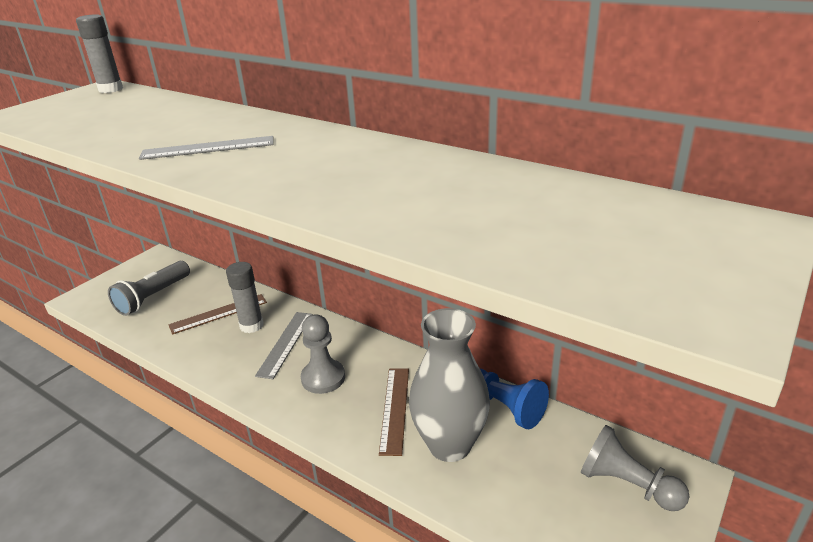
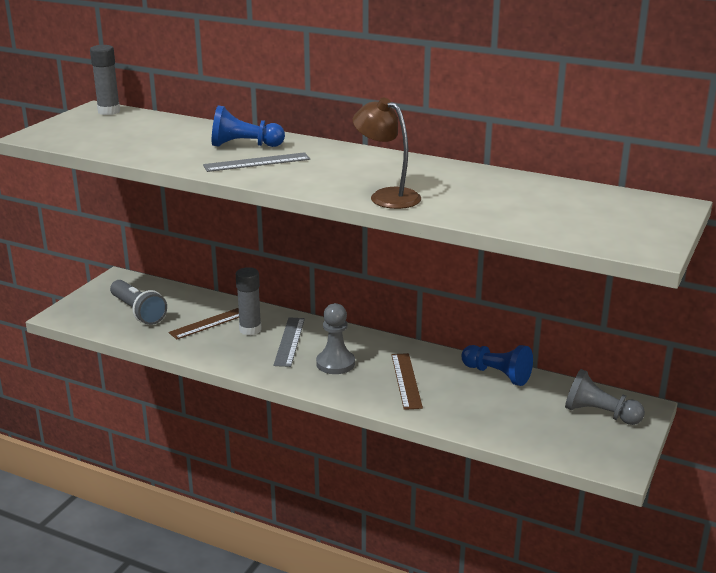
camera: 10 degrees left, 5 degrees down
(153, 297) = (138, 312): grey flashlight -> grey flashlight turned 60 degrees counterclockwise
(213, 127) = (244, 145): none -> blue pawn
(334, 199) = (387, 196): none -> brown lamp
(449, 445) = (459, 400): grey vase -> none

